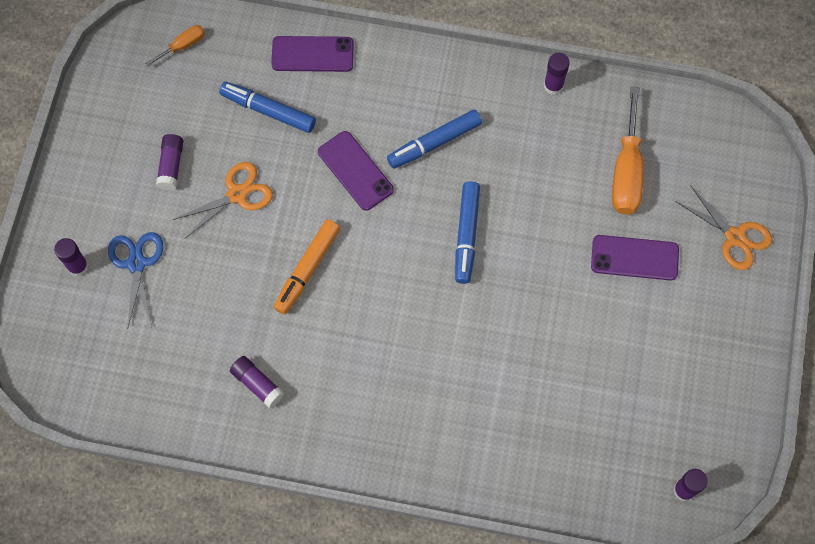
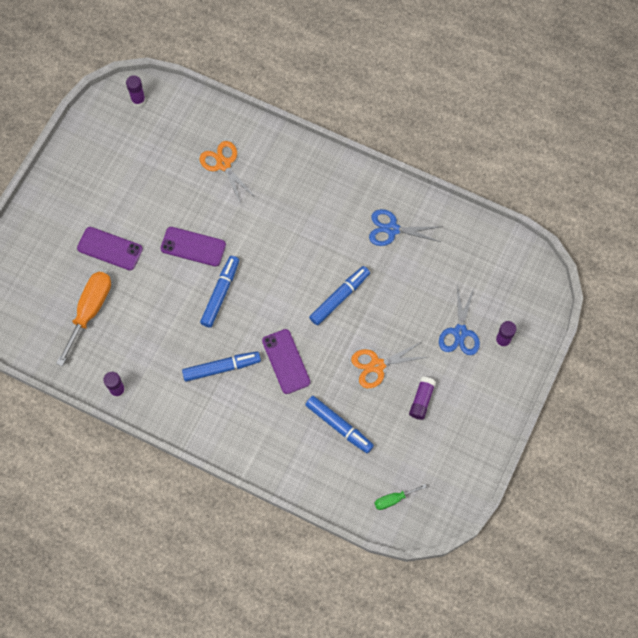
camera: 165 degrees left, 0 degrees up
(183, 46) = (393, 499): orange screwdriver -> green screwdriver
(257, 384) = (392, 229): purple glue stick -> blue scissors
(307, 269) = (339, 297): orange marker -> blue marker
(312, 54) = (293, 465): purple phone -> purple phone (193, 246)
(735, 237) = (35, 245): orange scissors -> orange scissors (223, 164)

